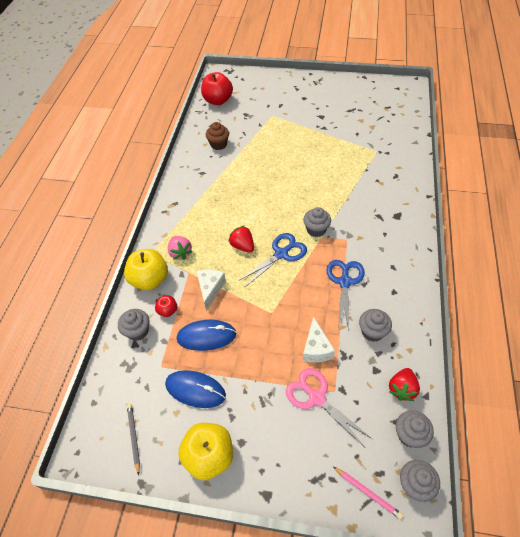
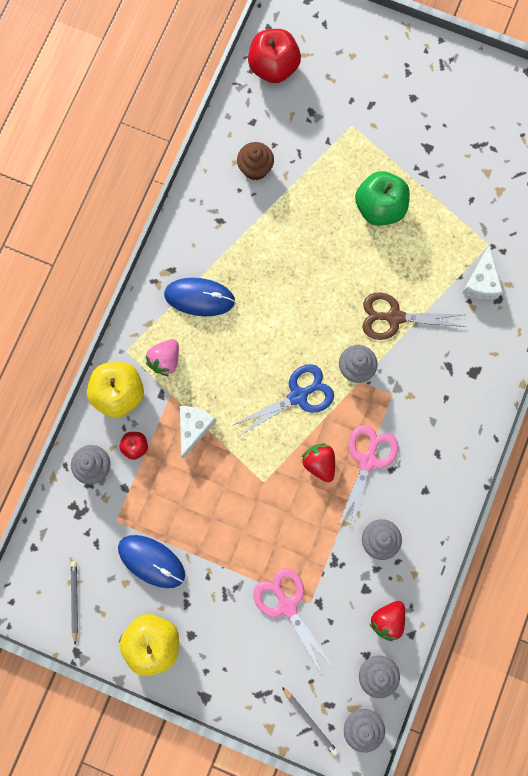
camera: 10 degrees right, 25 degrees up
(180, 253) = (165, 360): pink strawberry -> pink strawberry turned 45 degrees clockwise
(206, 336) = (177, 495): blue mouse -> blue mouse (199, 297)
(242, 246) = (250, 370): red strawberry -> red strawberry (319, 463)
(302, 147) = (379, 207): none -> green apple
(316, 348) = (304, 544): white cheese -> white cheese (481, 282)
(332, 198) = (394, 317): none -> brown scissors
(344, 281) = (368, 460): blue scissors -> pink scissors
(368, 492) = (310, 721): pink pencil -> grey pencil

